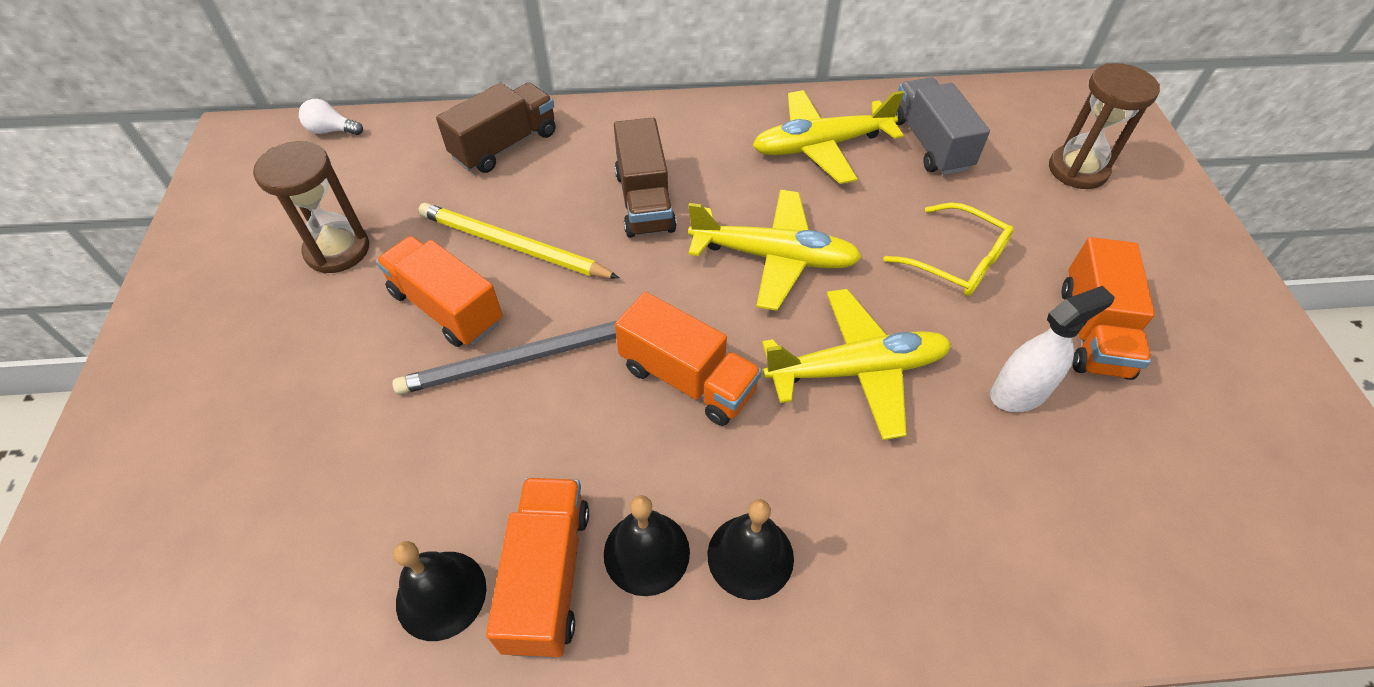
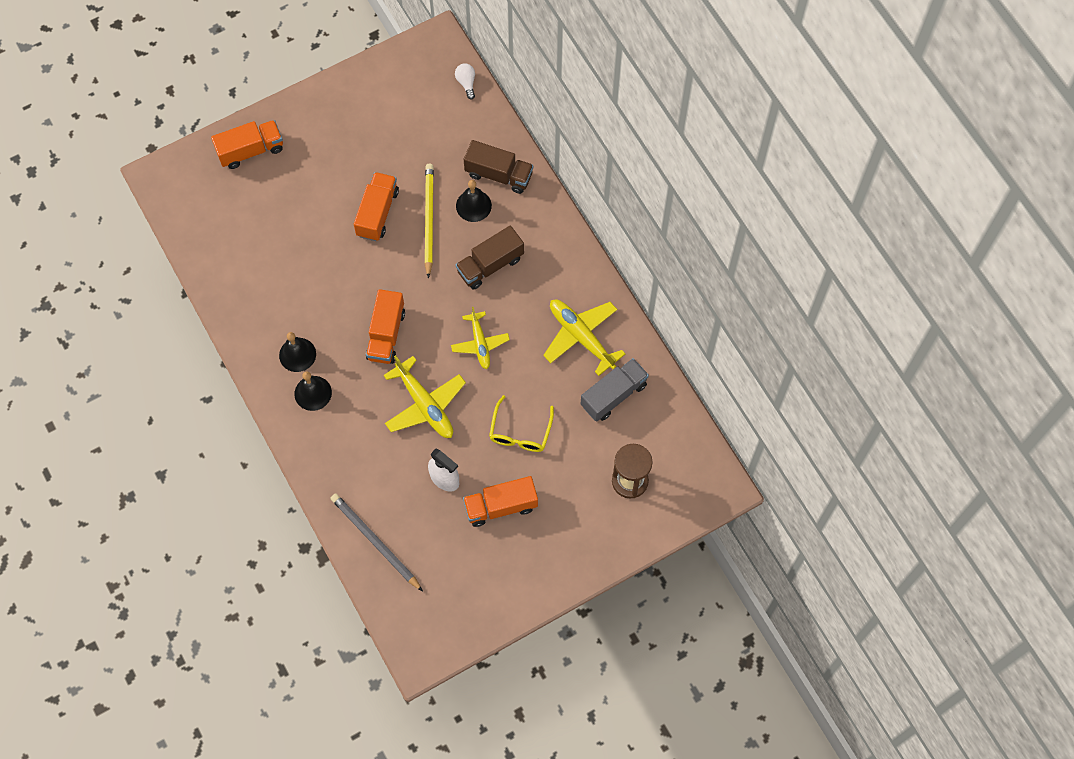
camera: 65 degrees right, 15 degrees up
(337, 250) = (388, 144): brown hourglass -> none
(441, 594) = (249, 291): black bell -> black bell (473, 205)
(521, 359) = (364, 261): grey pencil -> grey pencil (375, 542)
(547, 576) = (272, 324): orange truck -> orange truck (251, 150)
(774, 257) = (480, 343): yellow plane -> yellow plane, size x0.66

